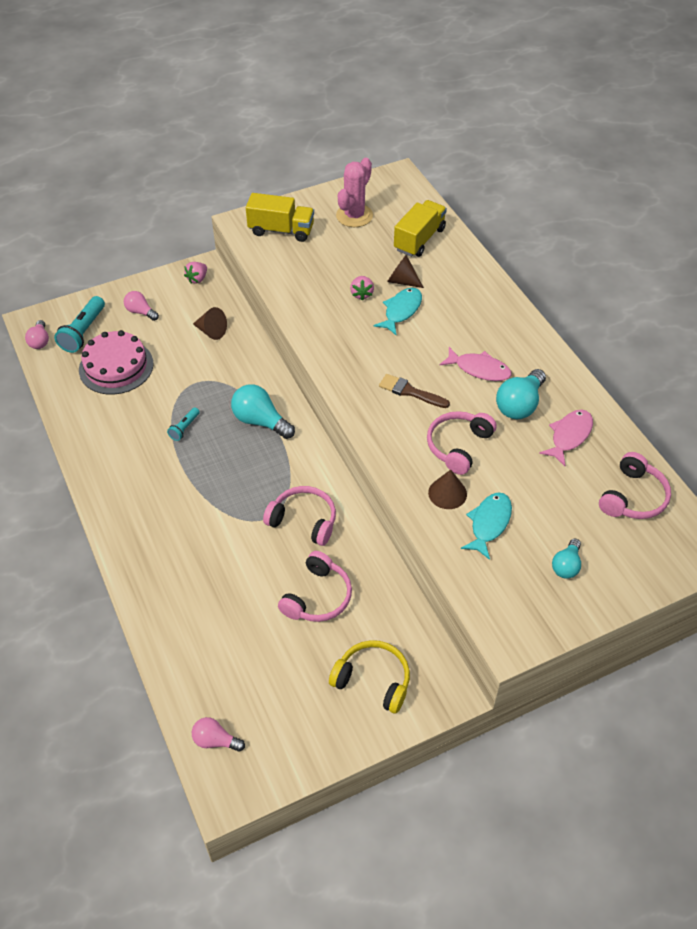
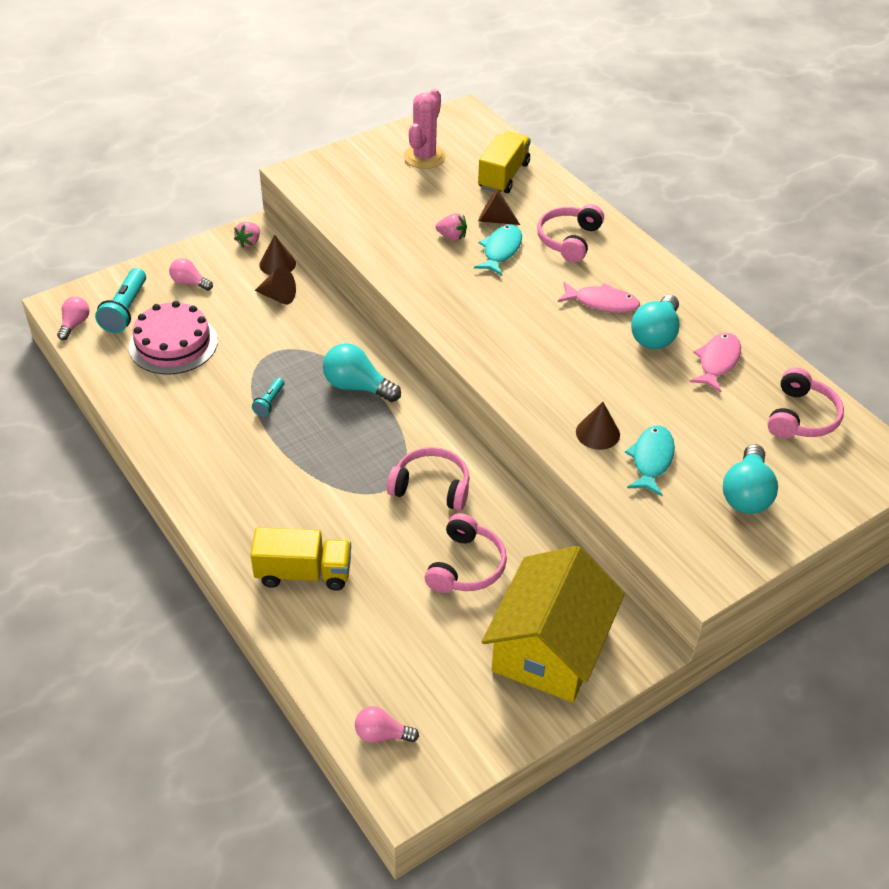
camera: 10 degrees left, 5 degrees down
(40, 341) = (75, 324): pink light bulb -> pink light bulb turned 150 degrees counterclockwise
(217, 301) = (277, 264): none -> brown cone
(281, 230) = (344, 178): yellow truck -> yellow truck (303, 573)
(361, 294) = (452, 237): pink strawberry -> pink strawberry turned 60 degrees counterclockwise
(373, 680) = (549, 647): yellow headphones -> yellow house
(410, 392) = (531, 332): brown brush -> none
(458, 446) = (598, 383): pink headphones -> pink headphones (569, 240)
(566, 565) = (746, 494): turquoise light bulb -> turquoise light bulb, size x1.65

